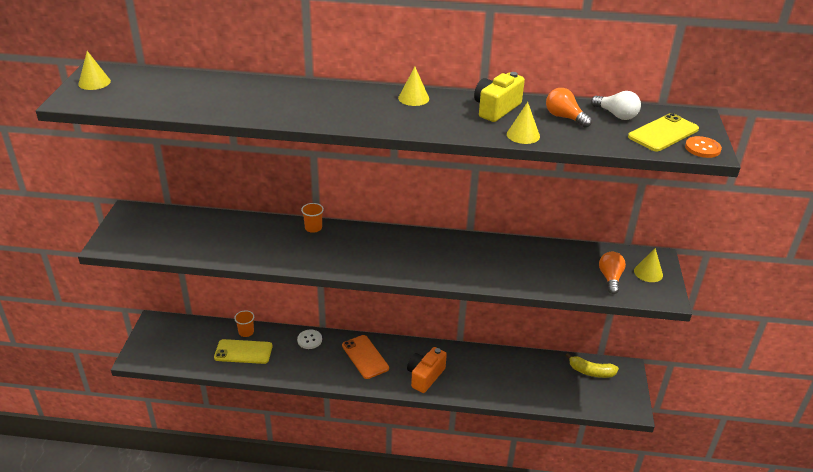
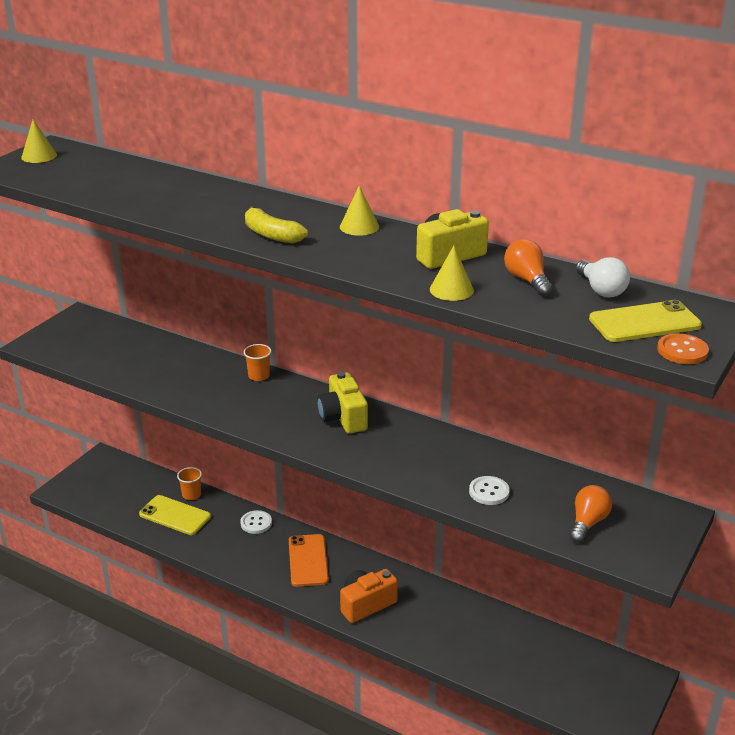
camera: 25 degrees right, 5 degrees down
(398, 245) = (343, 417): none -> yellow camera
(535, 274) = (489, 492): none -> white button
(591, 372) = (591, 665): yellow banana -> yellow banana (271, 235)
(648, 273) = (648, 529): yellow cone -> none

